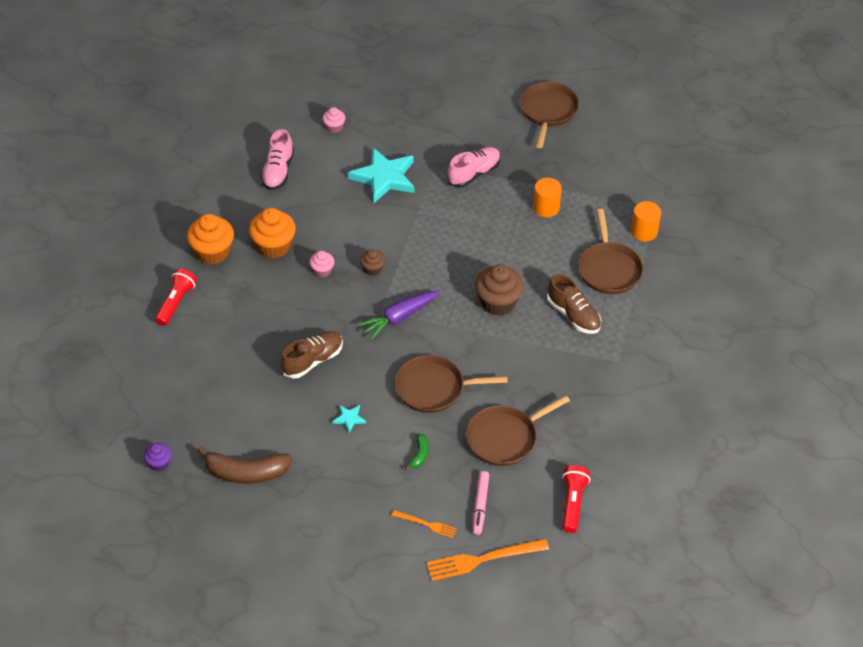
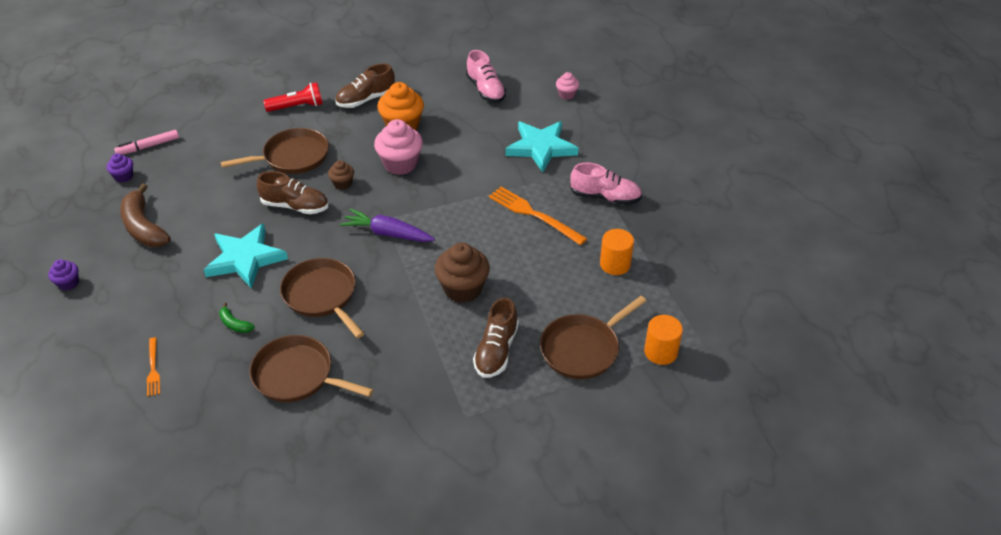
camera: 55 degrees right, 5 degrees down
(213, 252) = (366, 99): orange cupcake -> brown shoe
(274, 549) = (68, 283): none -> purple cupcake
(278, 171) = (485, 90): pink shoe -> pink shoe turned 90 degrees counterclockwise
(322, 271) = (400, 164): pink cupcake -> pink cupcake, size x1.89
(349, 419) = (245, 259): turquoise star -> turquoise star, size x2.33
(372, 269) = (429, 191): brown cupcake -> brown cupcake (342, 183)
(419, 454) = (235, 324): green banana -> green banana turned 60 degrees clockwise
(480, 505) = (200, 397): pink marker -> pink marker (148, 146)
(483, 559) = (132, 432): orange fork -> orange fork (534, 214)
(548, 111) = (738, 207): brown pan -> brown pan (292, 157)
(572, 503) = (247, 470): red flashlight -> none

